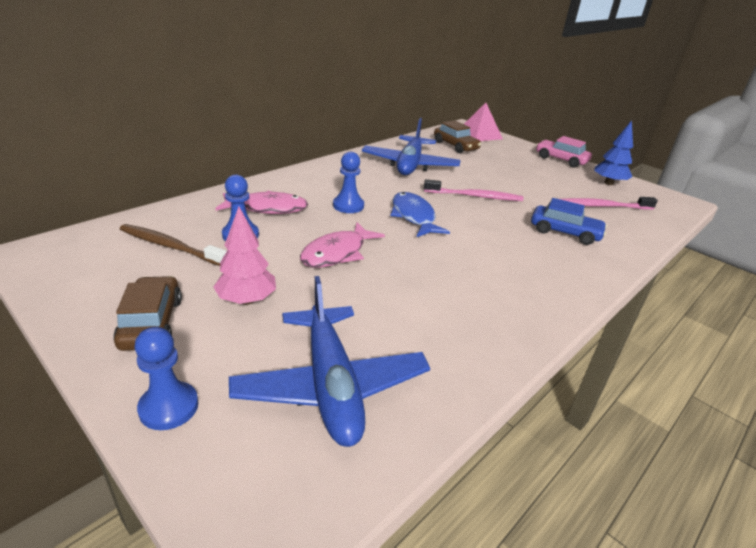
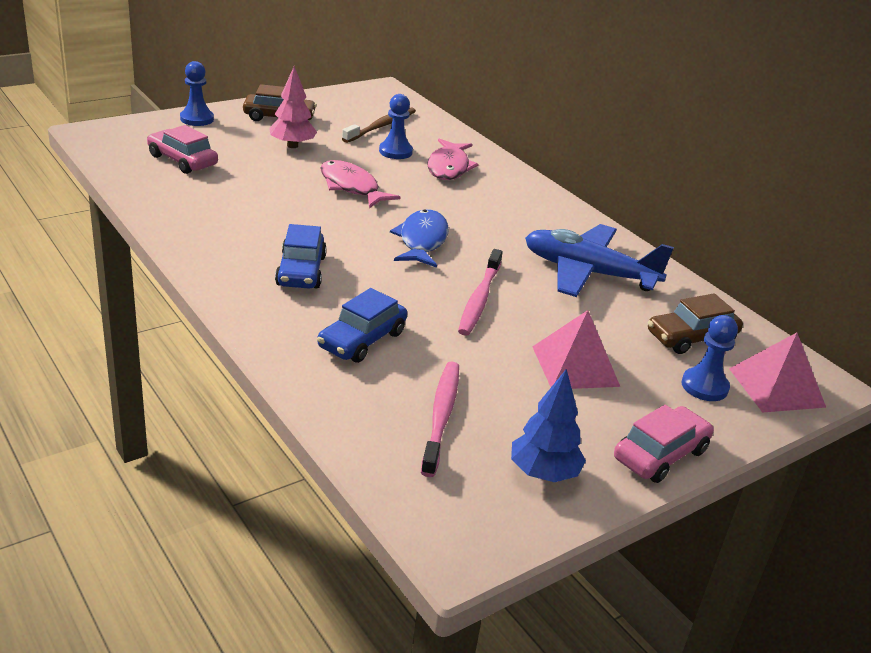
camera: 100 degrees right, 0 degrees up
(331, 385) = (182, 160): blue plane -> pink car
(348, 206) = (453, 208): blue pawn -> blue pawn (704, 386)
(413, 216) = (422, 241): blue fish -> blue fish turned 75 degrees counterclockwise
(507, 264) = (301, 271): none -> blue car
(514, 173) = (575, 366): none -> pink pyramid

